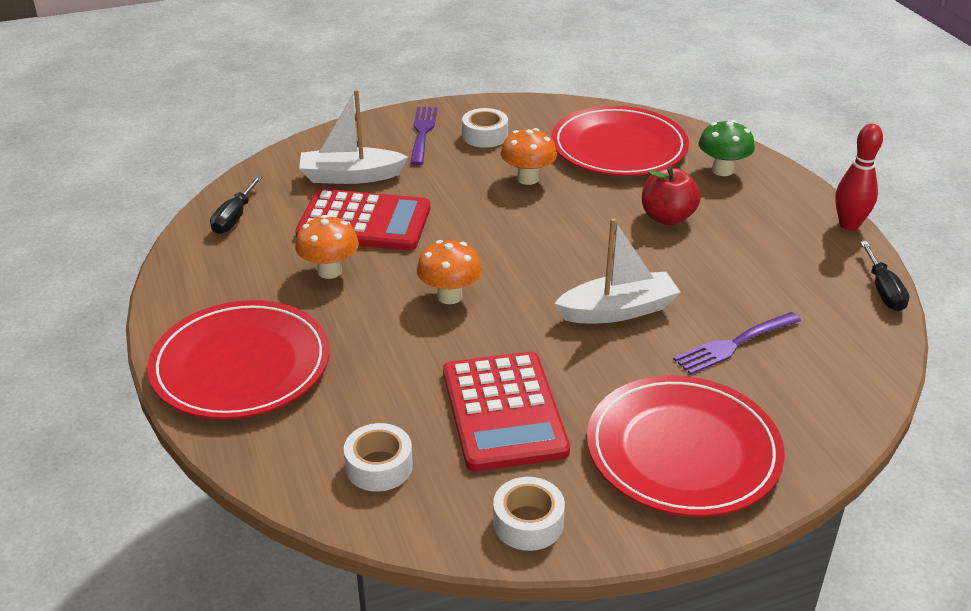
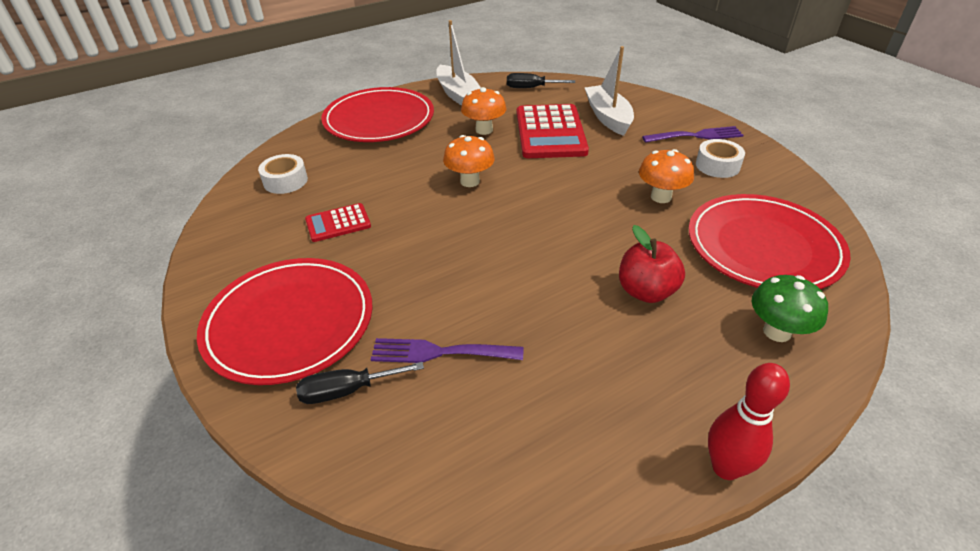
camera: 80 degrees right, 5 degrees up
(504, 411) = (338, 223): red calculator -> red calculator, size x0.53
(528, 523) = (223, 247): white tape -> none
(618, 310) = (475, 269): white boat -> white boat (458, 94)
(734, 344) = (440, 352): purple fork -> purple fork turned 45 degrees counterclockwise
(883, 291) = (581, 502): black screwdriver -> black screwdriver (347, 390)

